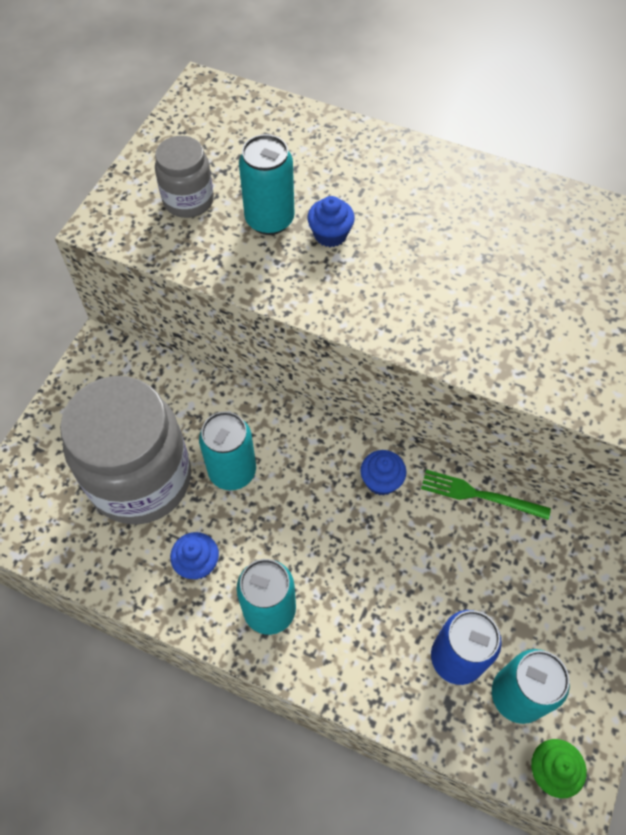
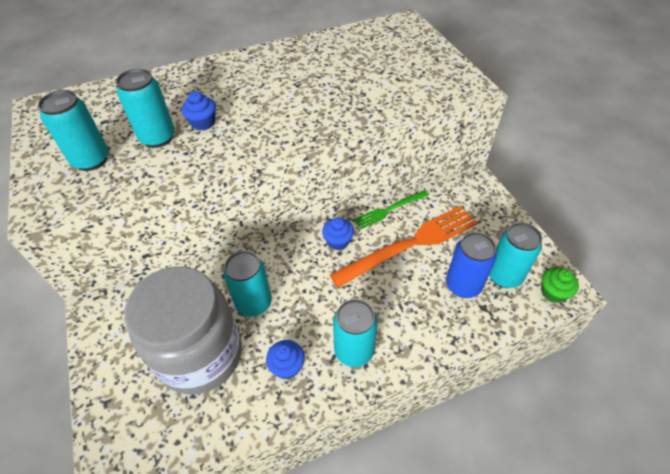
camera: 45 degrees left, 10 degrees down
(188, 200) = (91, 160): grey jar -> turquoise can
(454, 557) = (410, 244): none -> orange fork

